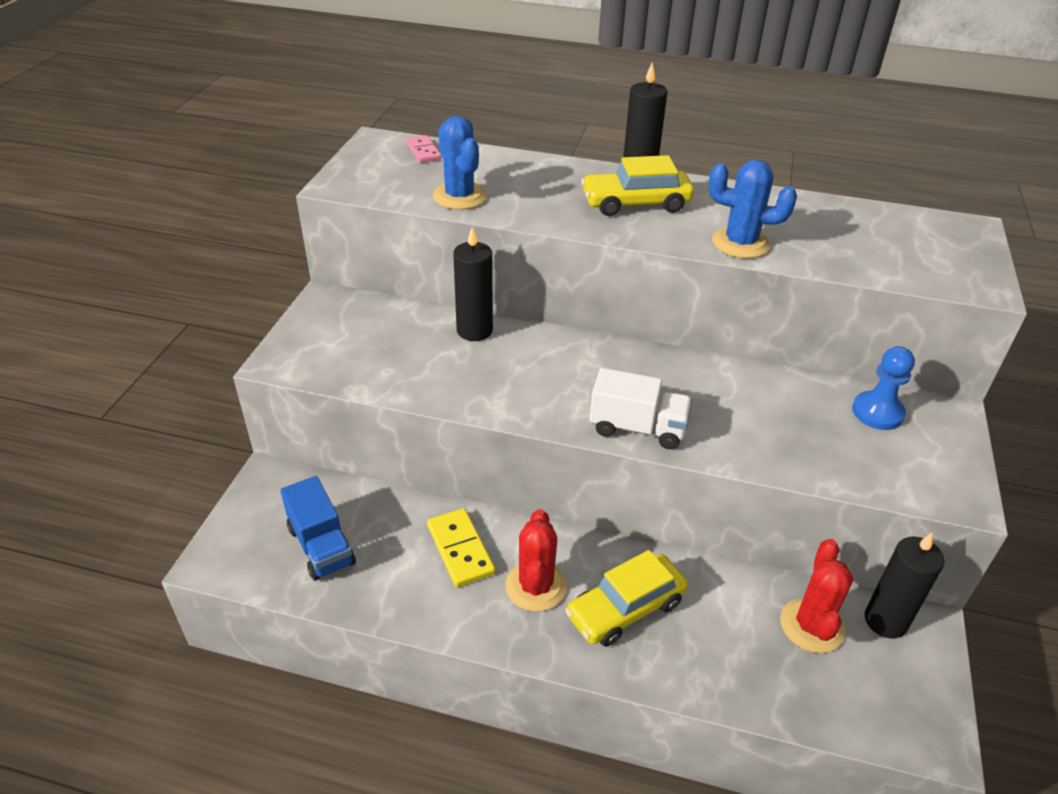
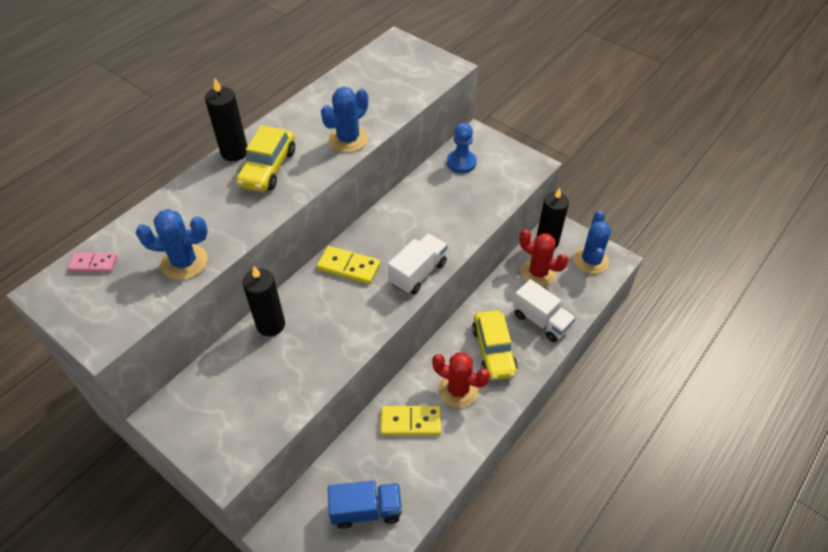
camera: 65 degrees left, 10 degrees up
(600, 363) = (348, 267): none -> yellow domino
(721, 657) = (541, 321): none -> white truck
(901, 699) = (590, 260): none -> blue cactus

